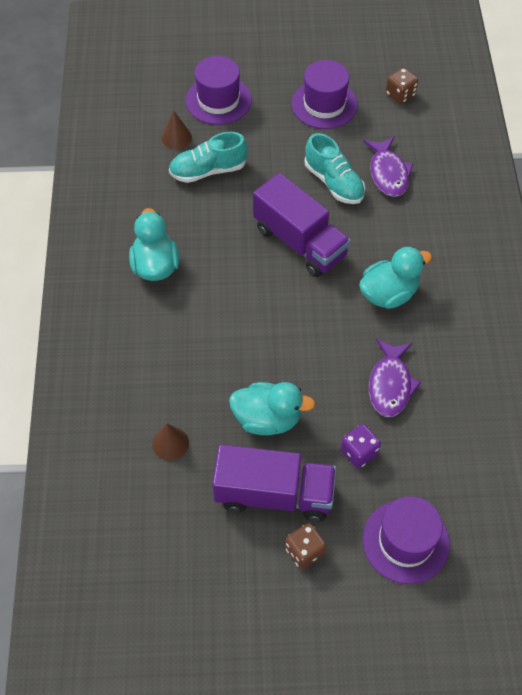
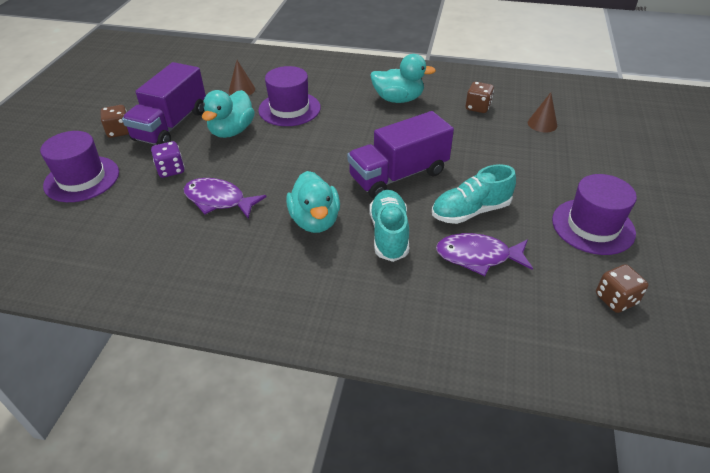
camera: 105 degrees right, 15 degrees down
(156, 191) = (477, 107): none -> brown dice
(208, 170) = (498, 136): turquoise shoe -> turquoise shoe (389, 234)
(218, 100) = (594, 153): purple hat -> purple hat (289, 109)

